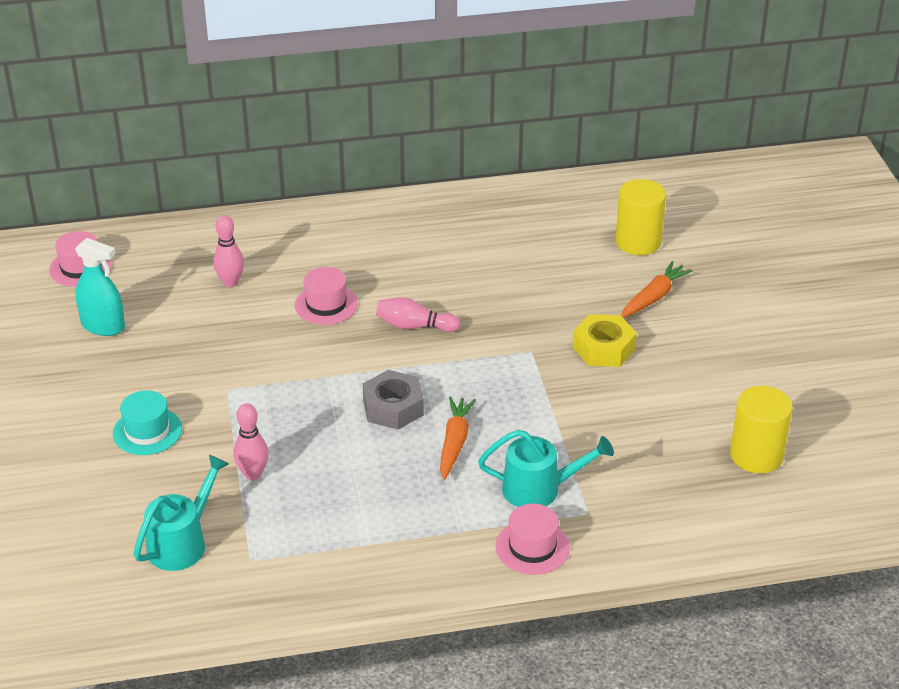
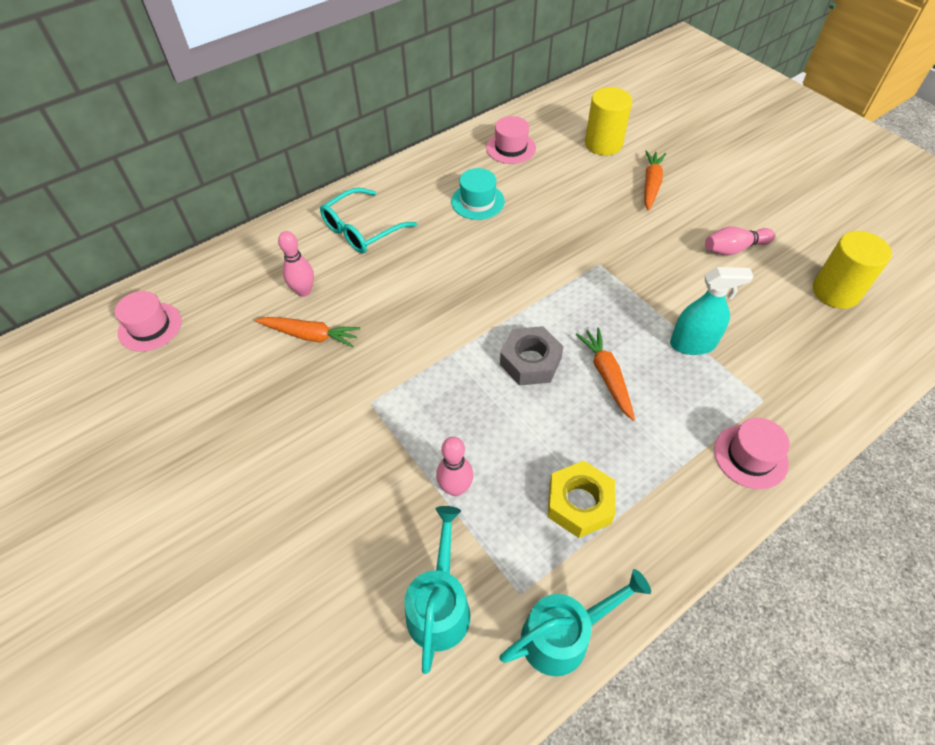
camera: 25 degrees left, 15 degrees up
(103, 326) = (208, 381): turquoise spray bottle -> turquoise spray bottle (692, 344)
(147, 431) = (322, 483): turquoise hat -> turquoise hat (477, 201)
(212, 320) = (310, 335): none -> orange carrot
(321, 247) = (362, 229): none -> turquoise glasses
(326, 305) = (403, 282): pink hat -> pink hat (511, 148)
(414, 326) = (491, 275): pink bowling pin -> pink bowling pin (734, 249)
(540, 489) = (709, 393): turquoise watering can -> turquoise watering can (564, 634)
(603, 348) = (651, 240): yellow nut -> yellow nut (579, 503)

